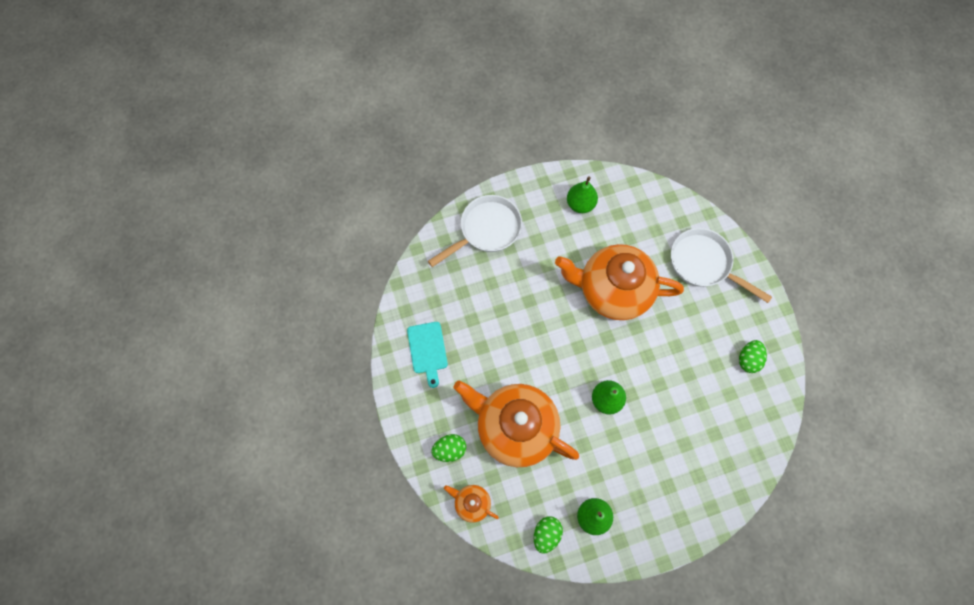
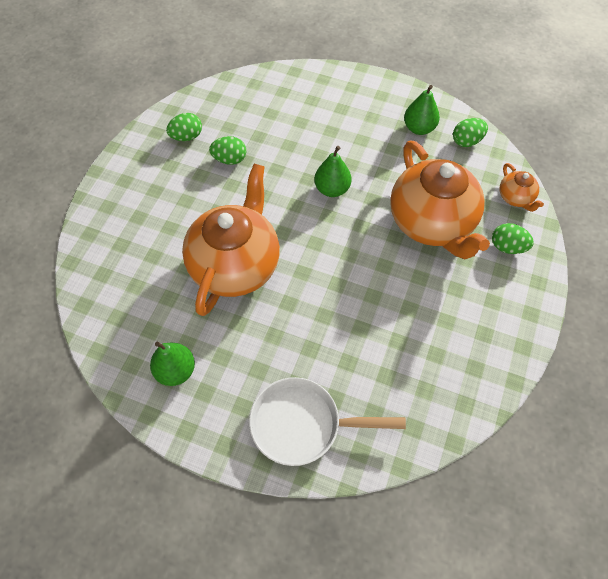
camera: 140 degrees left, 10 degrees down
(427, 350) = (468, 345): turquoise cutting board -> none
(612, 290) = (236, 264): orange teapot -> orange teapot turned 120 degrees counterclockwise
(699, 365) = (229, 159): none -> green egg
(704, 264) = (131, 225): white pan -> none

